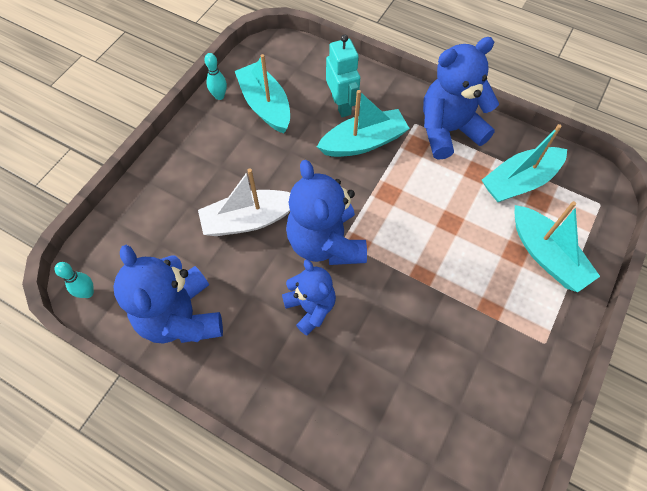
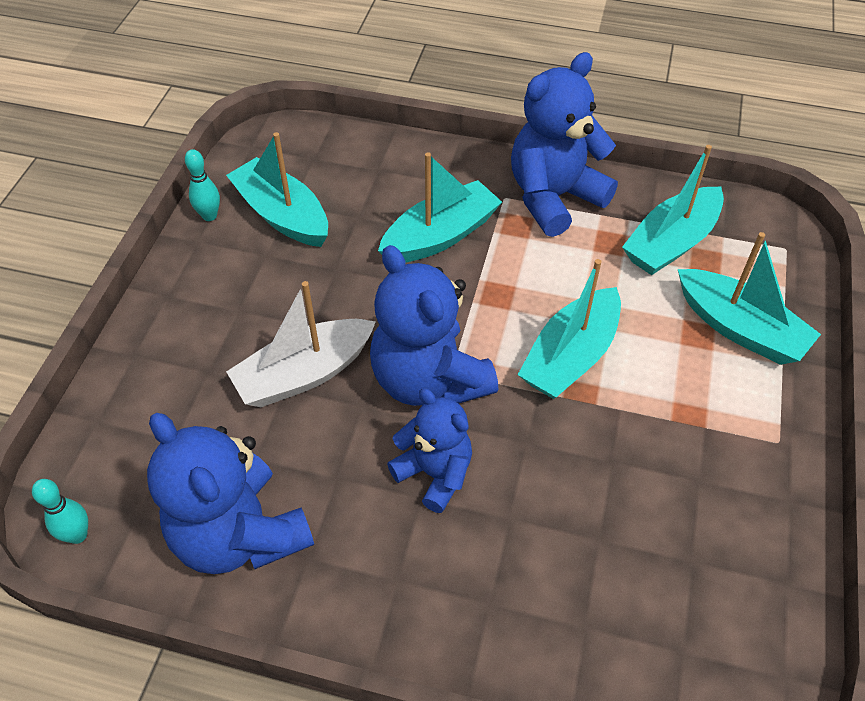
camera: 15 degrees left, 10 degrees down
(341, 105) = (394, 194): turquoise robot -> none
(423, 248) = (570, 356): none -> turquoise boat

